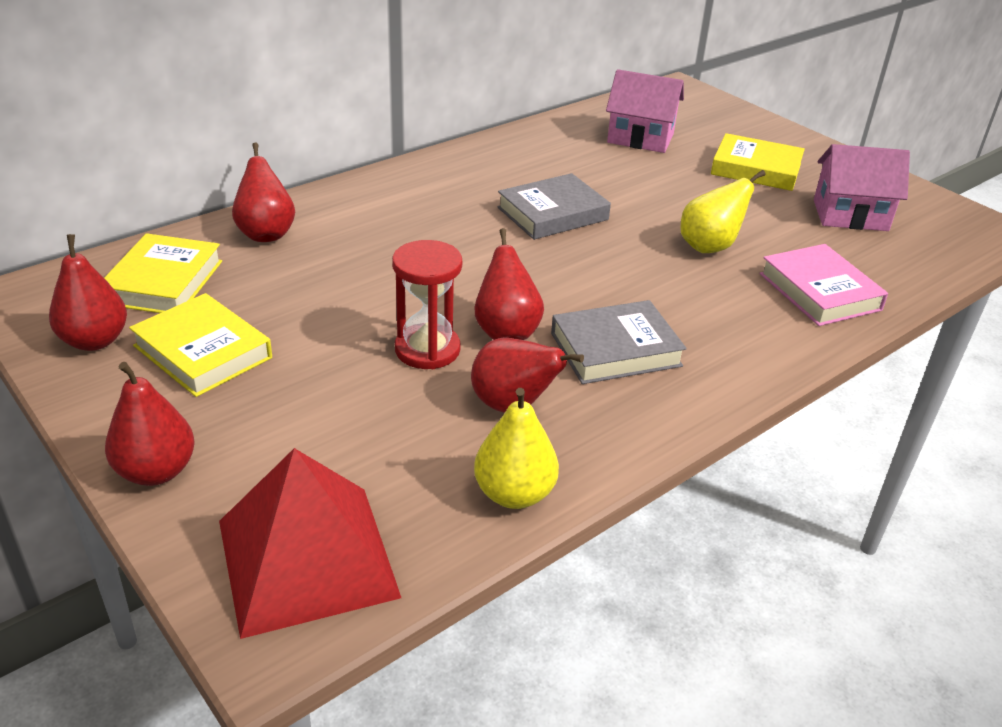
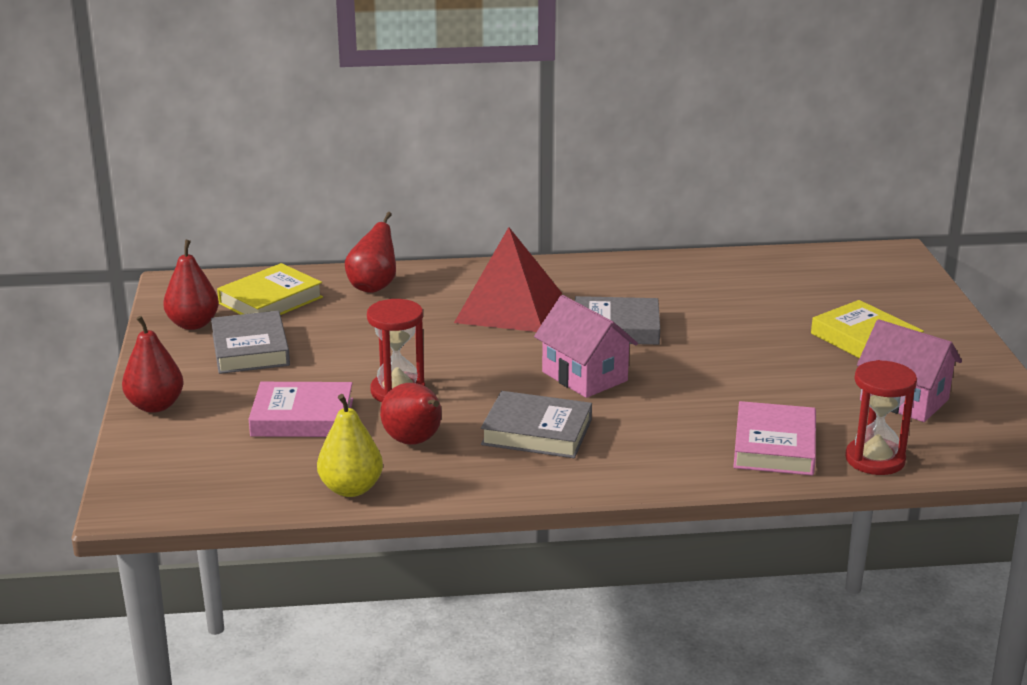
camera: 35 degrees right, 10 degrees down
(203, 352) = (250, 349): yellow book -> grey book
(307, 558) = (190, 476): red pyramid -> red pyramid (509, 307)
(359, 420) = (302, 417): none -> pink book
(506, 331) = (469, 397): red pear -> none
(640, 138) = (784, 288): pink house -> pink house (584, 376)
(709, 247) = (722, 387): yellow pear -> none
(902, 278) = (875, 459): none -> red hourglass

